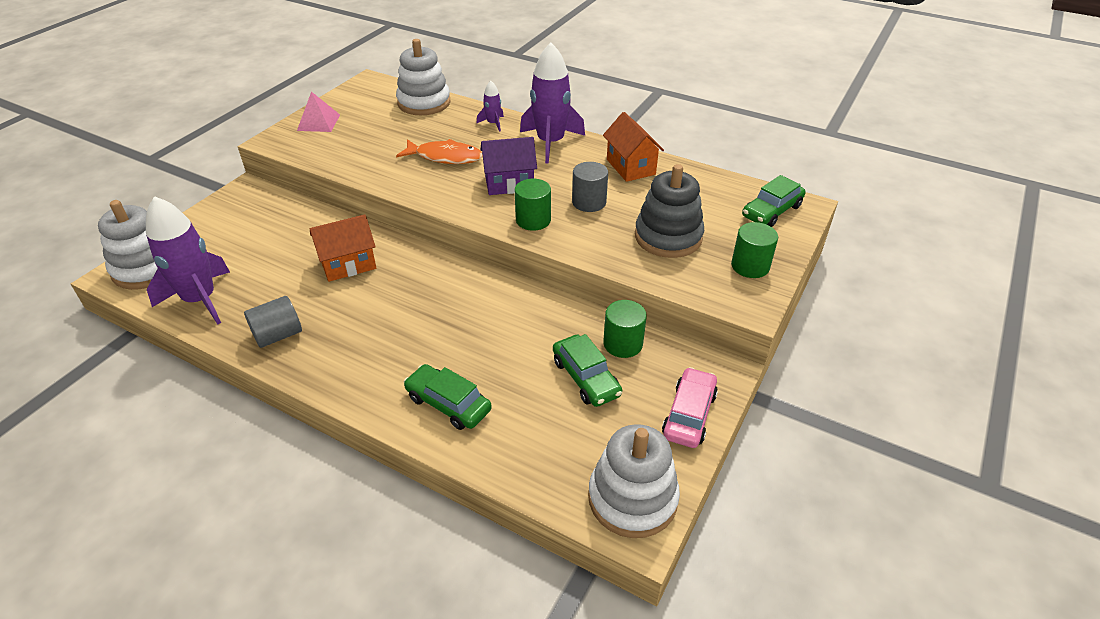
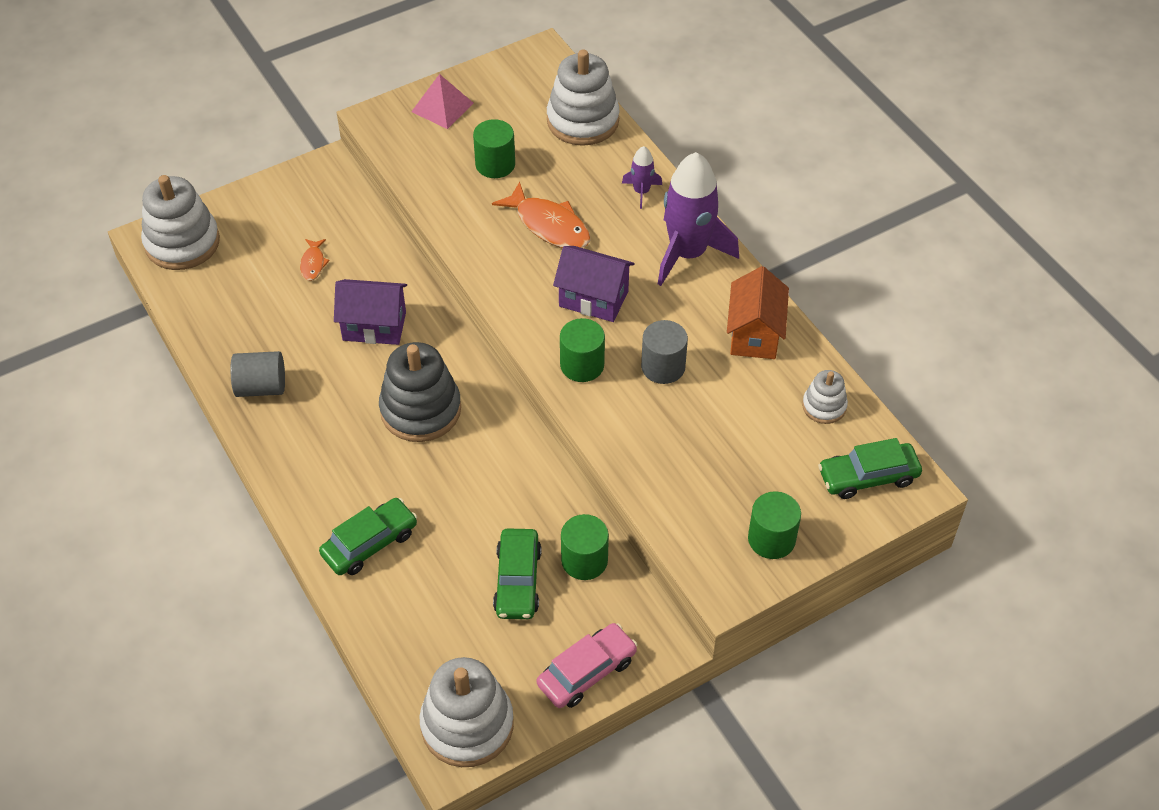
camera: 30 degrees right, 10 degrees up
(200, 299) = (213, 308): purple rocket -> none
(271, 245) = (313, 263): none -> orange fish
(348, 264) = (374, 326): orange house -> purple house
(380, 139) = (495, 164): none -> green cylinder
(448, 404) = (370, 543): green car -> green car turned 75 degrees clockwise
(668, 237) = (713, 457): grey stacking toy -> grey stacking toy (420, 410)
(708, 186) = (824, 406): none -> white stacking toy

